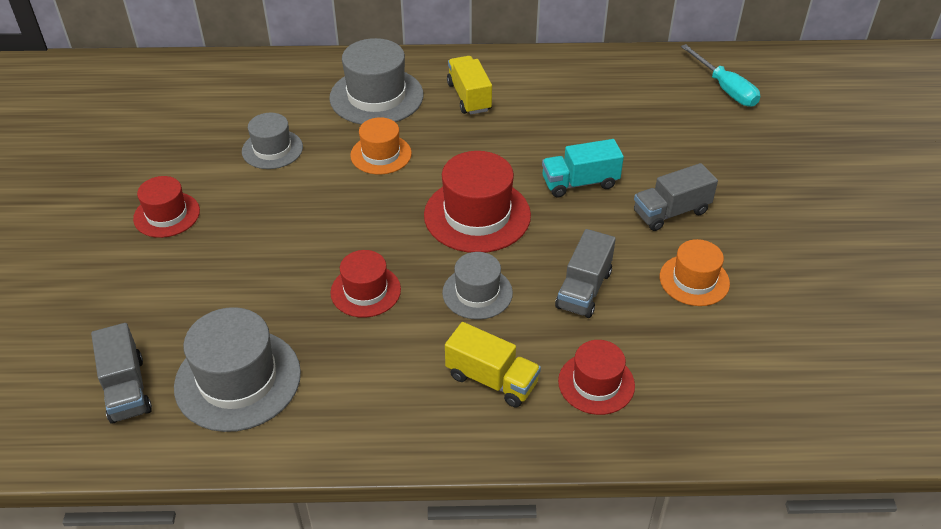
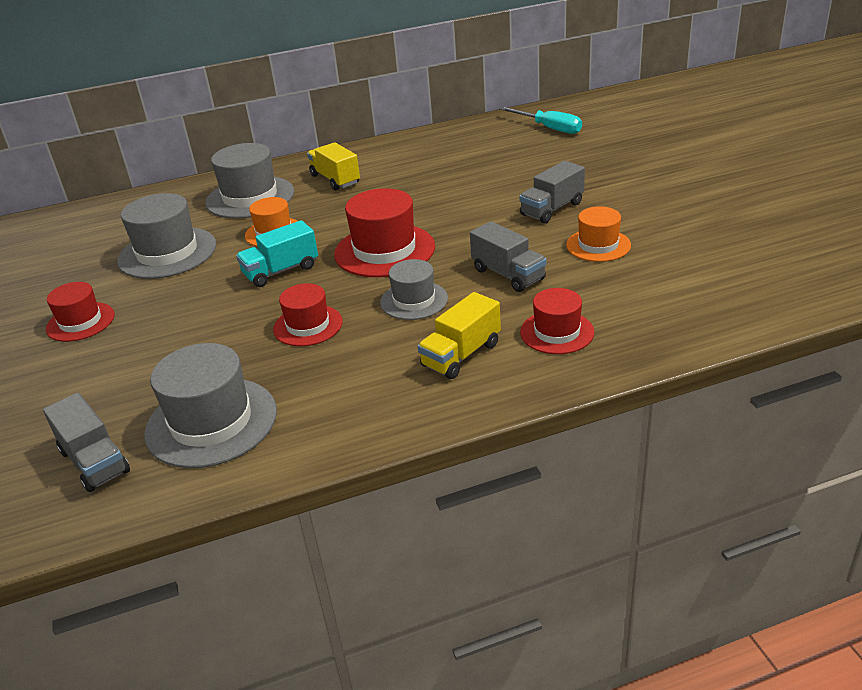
camera: 15 degrees left, 10 degrees down
(272, 149) = (167, 253): grey hat -> grey hat, size x1.64
(491, 379) = (461, 355): yellow truck -> yellow truck turned 120 degrees clockwise
(580, 183) = (463, 209): turquoise truck -> turquoise truck (281, 271)
(584, 289) = (508, 274): grey truck -> grey truck turned 45 degrees counterclockwise

